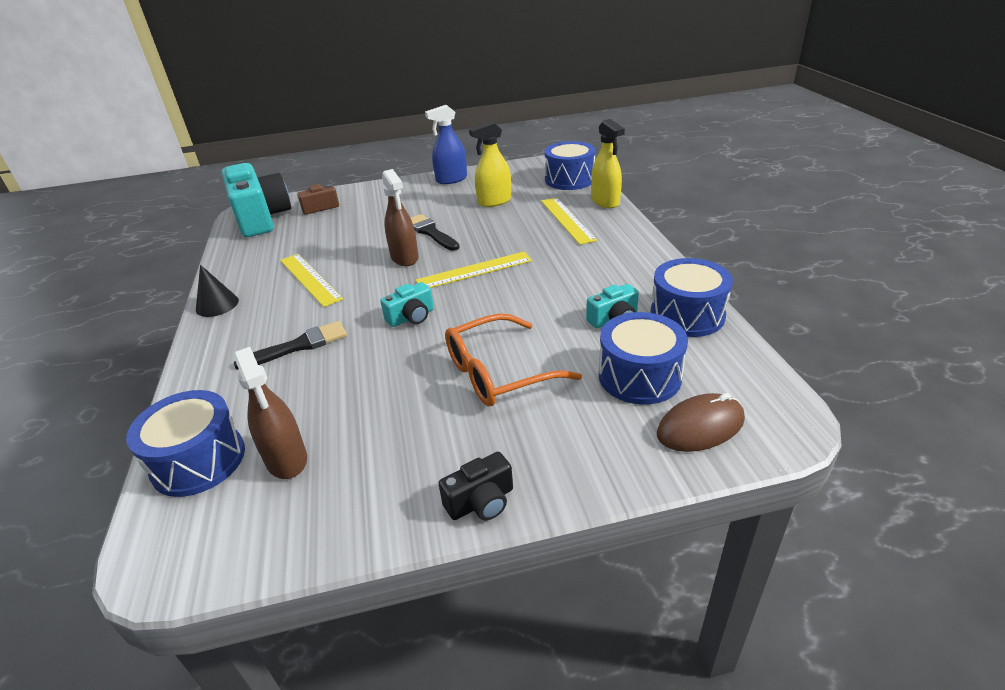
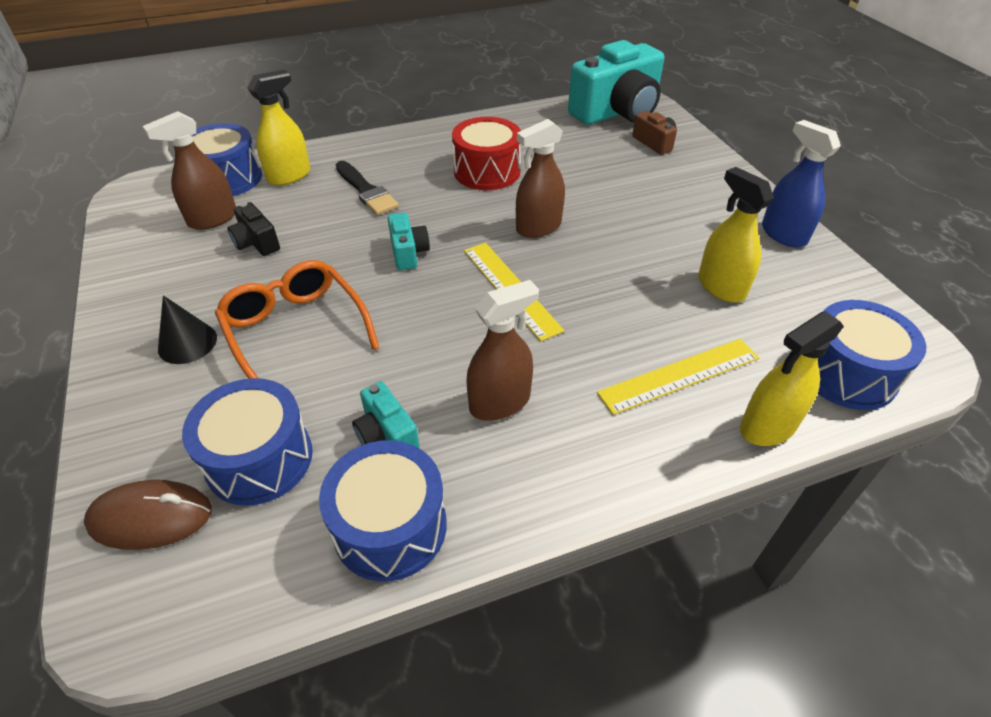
camera: 80 degrees right, 10 degrees up
(217, 305) = (439, 131): black cone -> black cone (187, 343)
(231, 404) = (289, 176): none -> yellow spray bottle
(310, 279) = (487, 171): yellow ruler -> red drum
(411, 317) = (408, 252): turquoise camera -> turquoise camera turned 150 degrees counterclockwise
(430, 232) = (608, 238): black brush -> none
(481, 502) = (118, 336): black camera -> black camera (256, 242)
(586, 276) = (500, 402): none -> brown spray bottle
(700, 426) = (151, 517): brown mouse -> brown mouse turned 60 degrees counterclockwise

